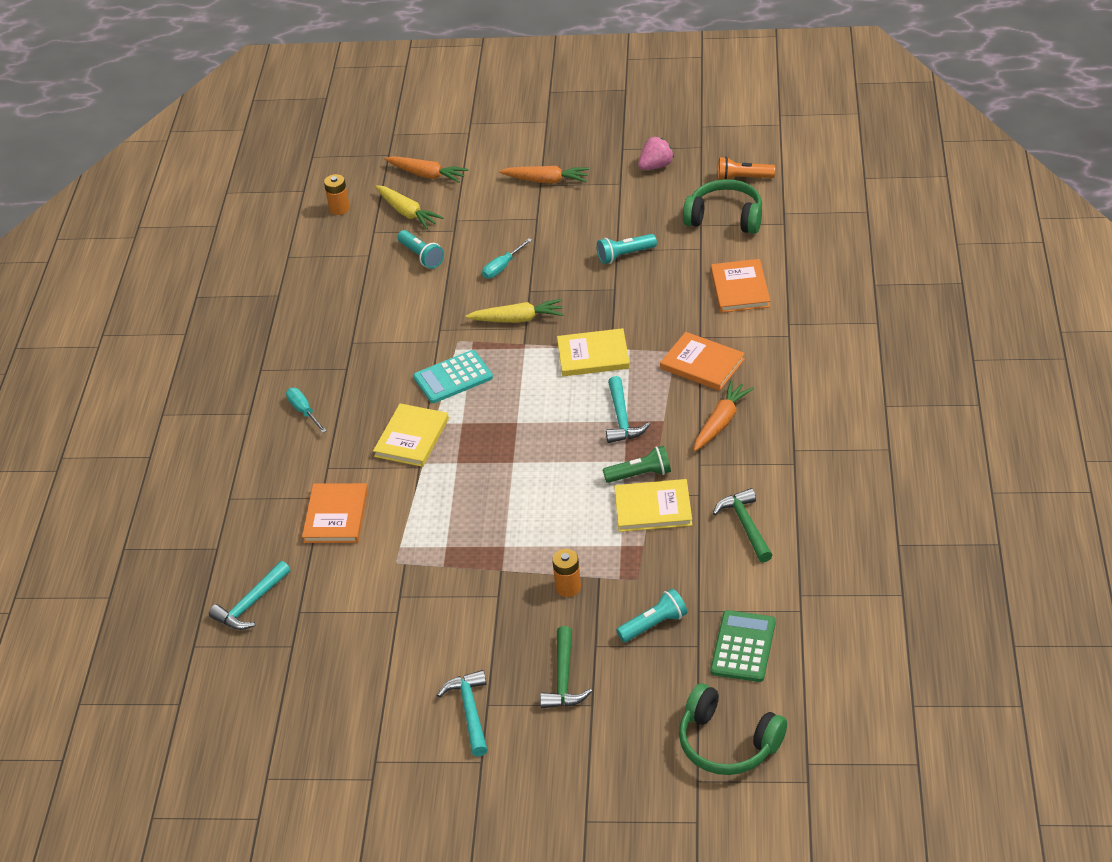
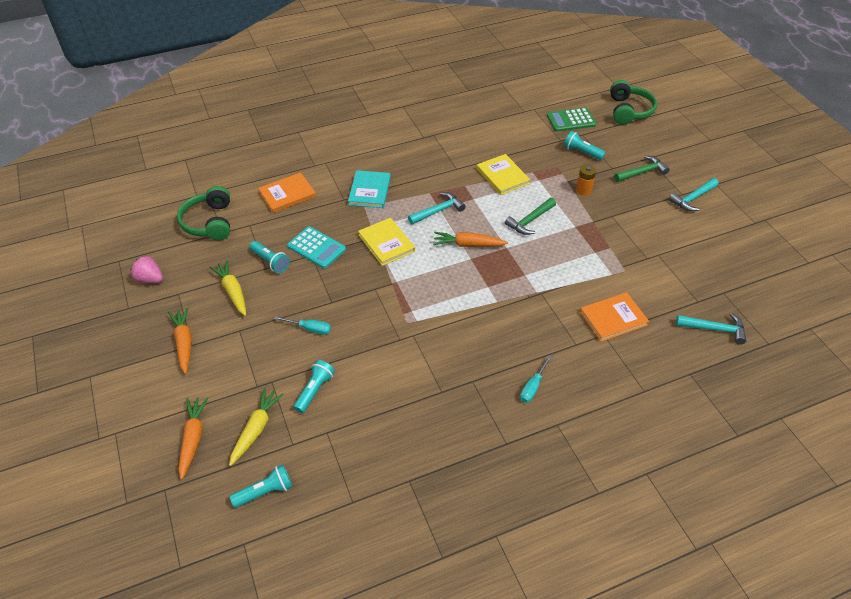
camera: 120 degrees left, 5 degrees up
(339, 209) = (265, 492): orange battery -> turquoise flashlight
(411, 438) = (518, 308): yellow book -> none
(453, 377) = (447, 309): turquoise calculator -> turquoise calculator (316, 248)
(517, 319) = (367, 297): yellow carrot -> yellow carrot (233, 291)
(640, 474) = (480, 189): green flashlight -> none
(702, 364) = (369, 191): orange book -> turquoise book
(721, 422) = (417, 169): orange carrot -> orange carrot (468, 245)
(743, 178) = (158, 226): orange flashlight -> none
(746, 525) = (491, 139): green hammer -> green hammer (530, 220)

